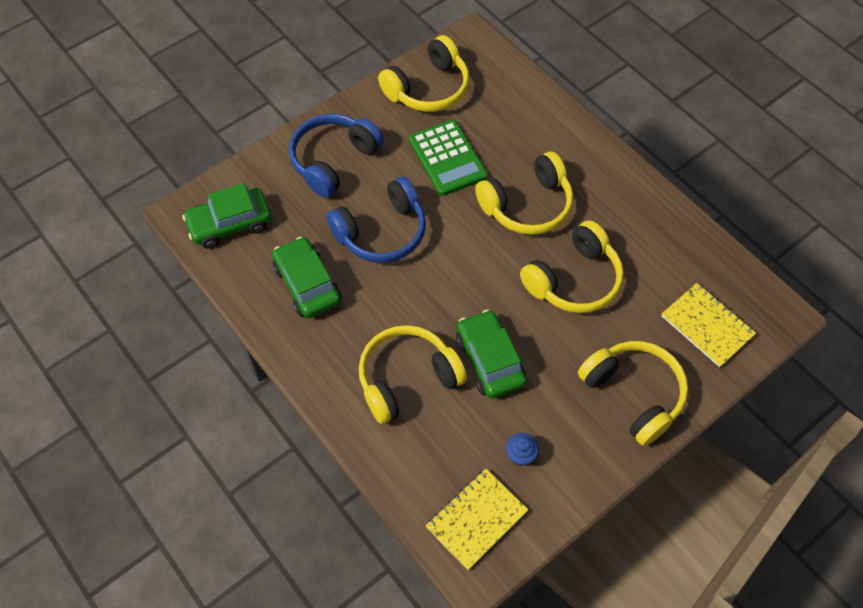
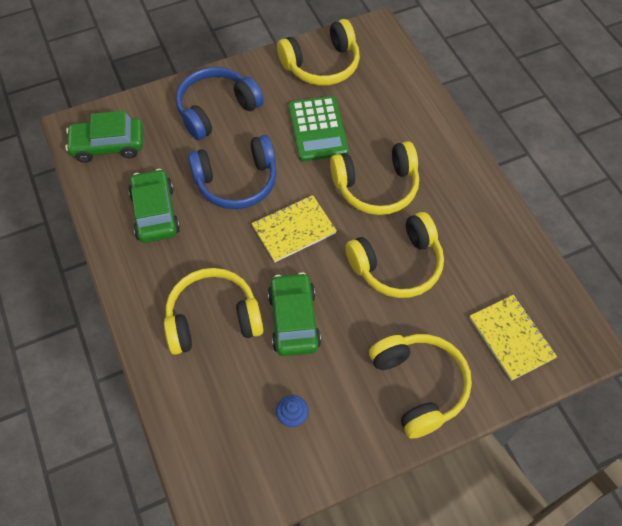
camera: 15 degrees right, 0 degrees up
(476, 519) = (231, 466): yellow notebook -> yellow notebook (294, 229)

